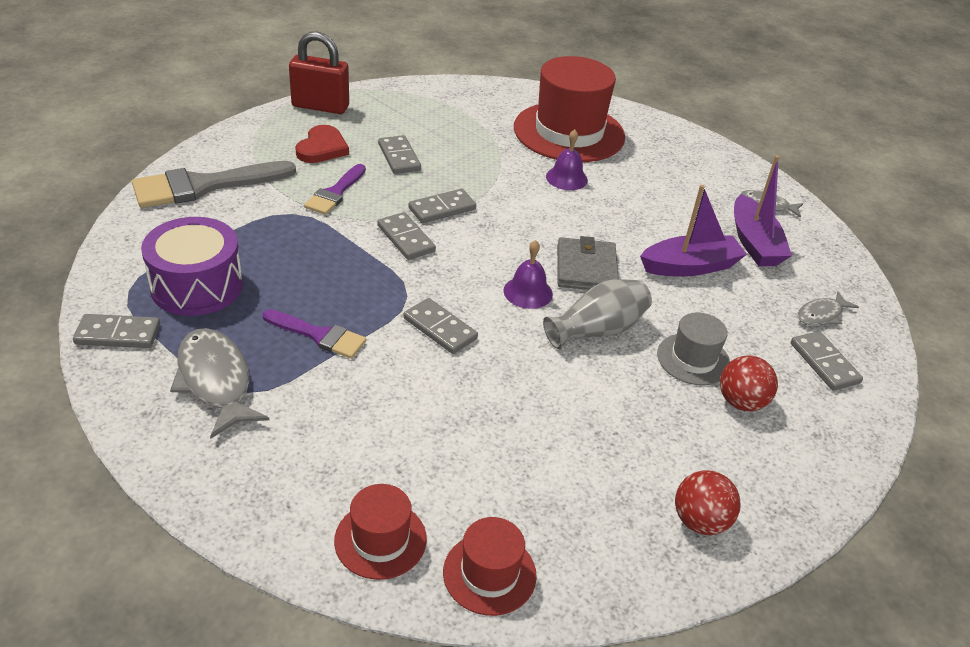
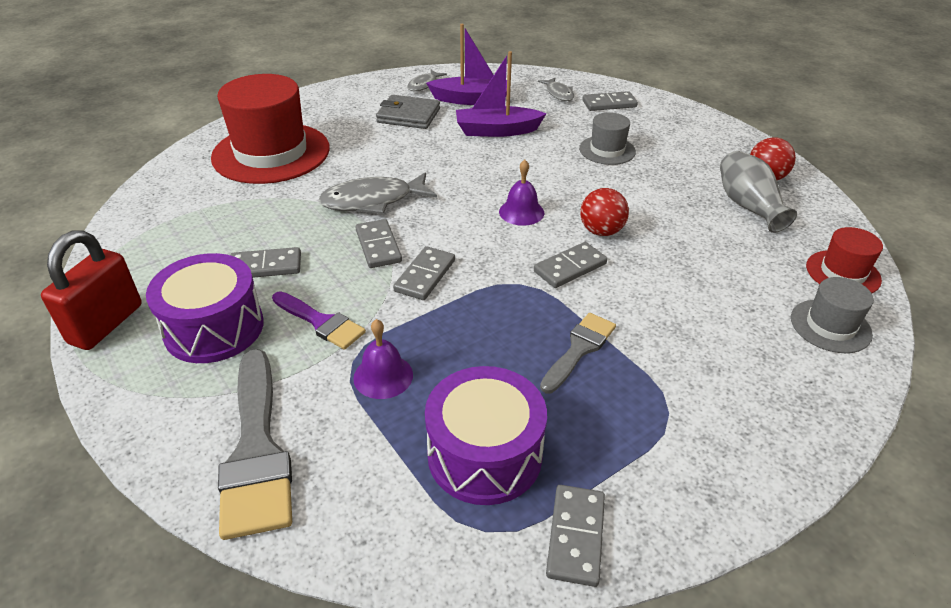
camera: 75 degrees left, 0 degrees up
(215, 381) = (654, 434): grey fish -> grey fish (373, 201)
(319, 335) = (579, 349): purple brush -> grey brush
(322, 148) = (214, 328): red heart -> purple drum
(380, 540) = (830, 326): red hat -> grey hat
(405, 238) = (425, 276): grey domino -> grey domino turned 45 degrees counterclockwise
(566, 178) = (351, 166): purple bell -> purple bell (383, 376)
(586, 269) = (492, 178): grey wallet -> grey wallet (408, 115)
(597, 330) = (573, 185): grey vase -> grey vase (748, 206)
(690, 266) = (497, 131): purple boat -> purple boat turned 90 degrees counterclockwise
(741, 402) = (650, 141): red ball -> red ball (601, 231)

